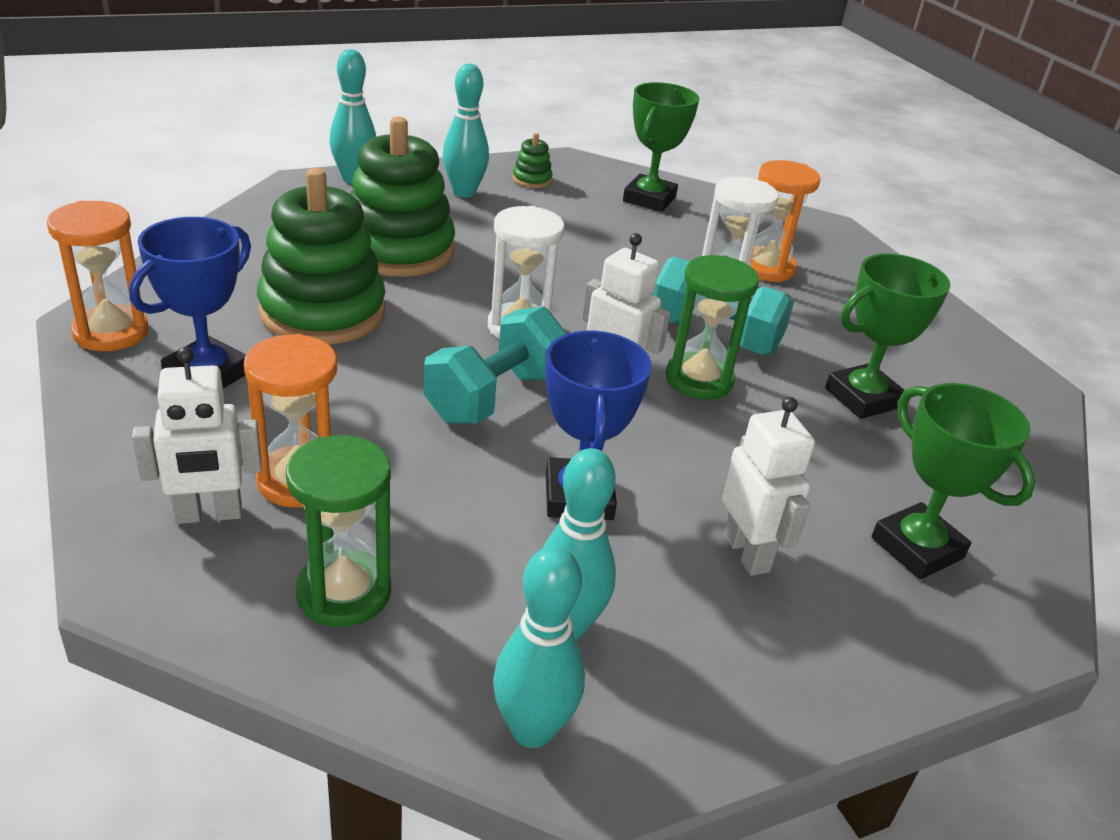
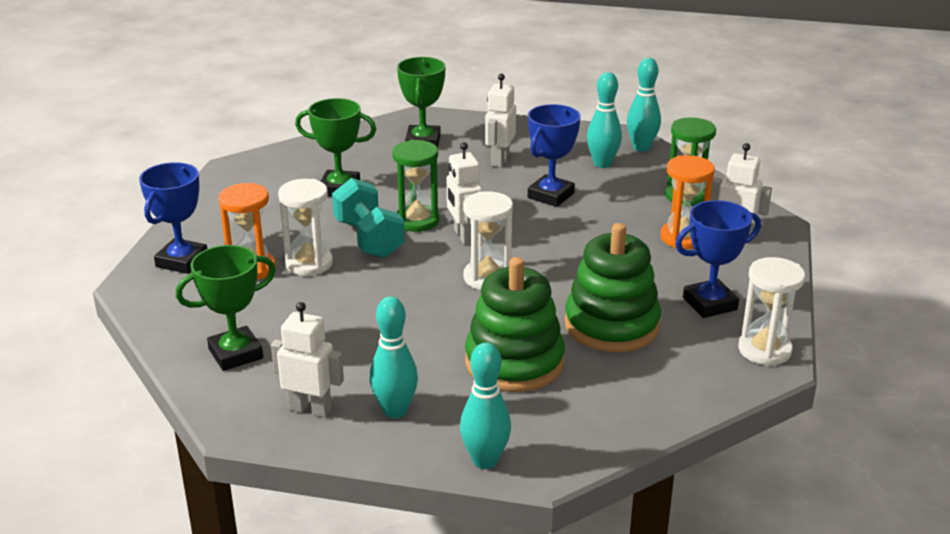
camera: 140 degrees left, 5 degrees down
(111, 332) = (764, 350): orange hourglass -> white hourglass
(495, 396) = (546, 245): turquoise dumbbell -> none
(532, 179) = (310, 409): green stacking toy -> white robot
(838, 257) = (182, 261): none -> blue trophy

